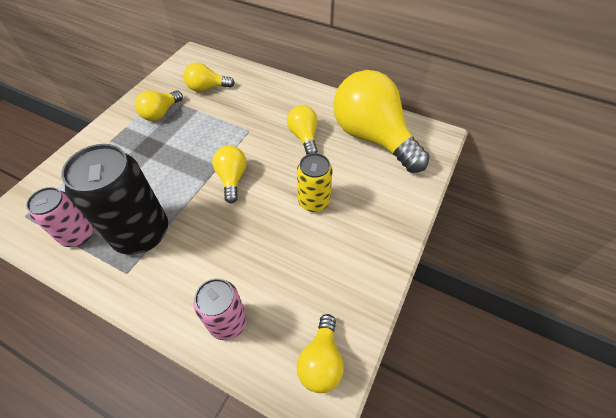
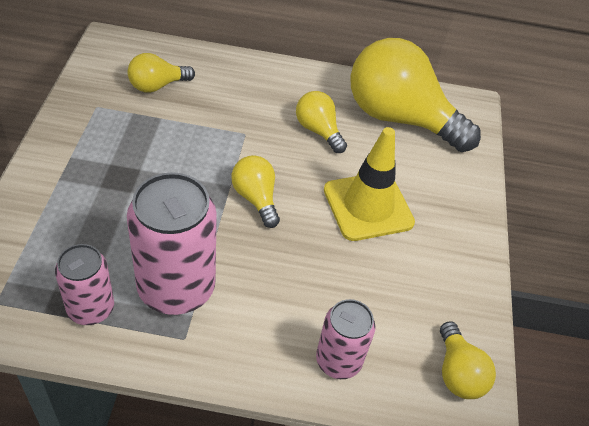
camera: 25 degrees left, 5 degrees down
(141, 233) = (176, 288): black can -> pink can
(161, 113) = (111, 130): yellow light bulb -> none
(314, 201) = (368, 206): yellow can -> yellow traffic cone

